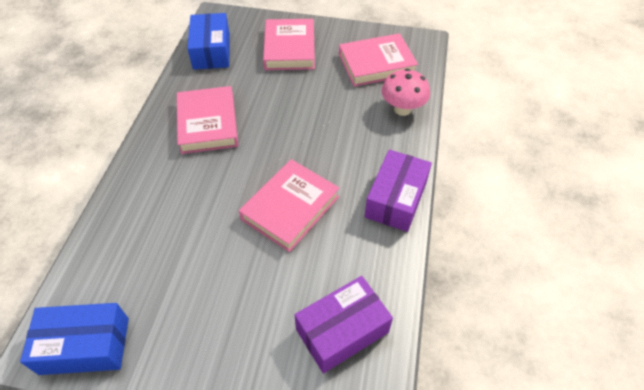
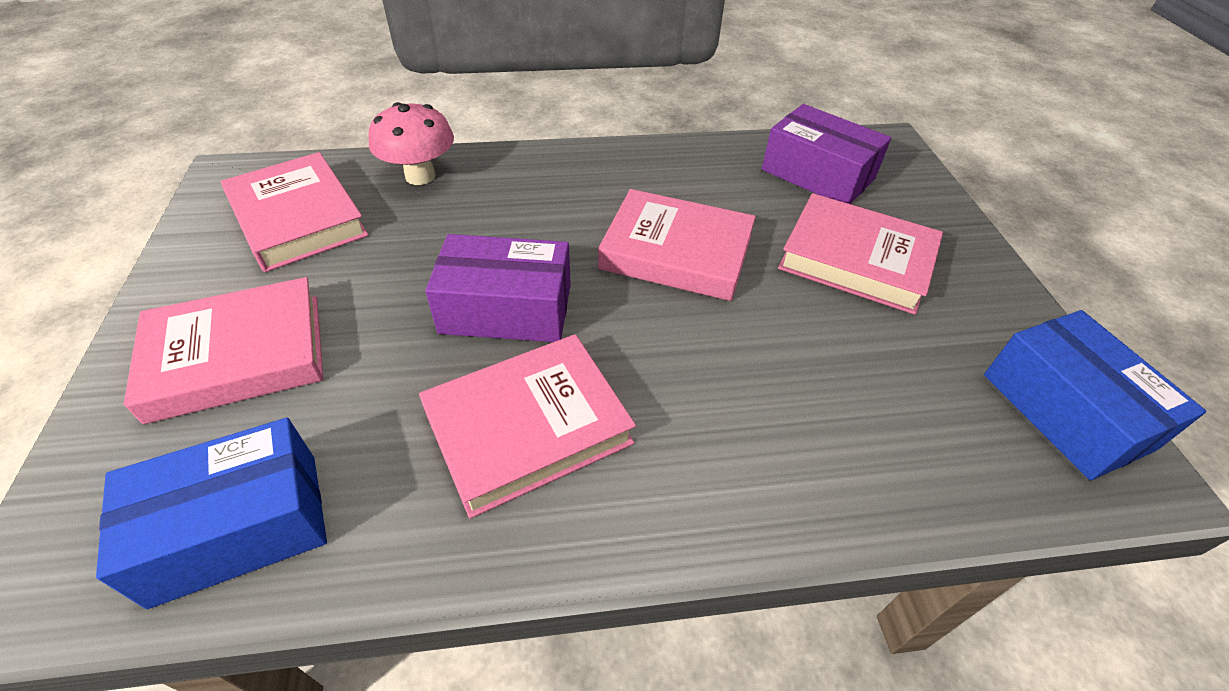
camera: 110 degrees left, 5 degrees down
(242, 303) = (856, 260): none -> pink book
(396, 199) = (606, 161): purple box -> purple box (506, 308)

